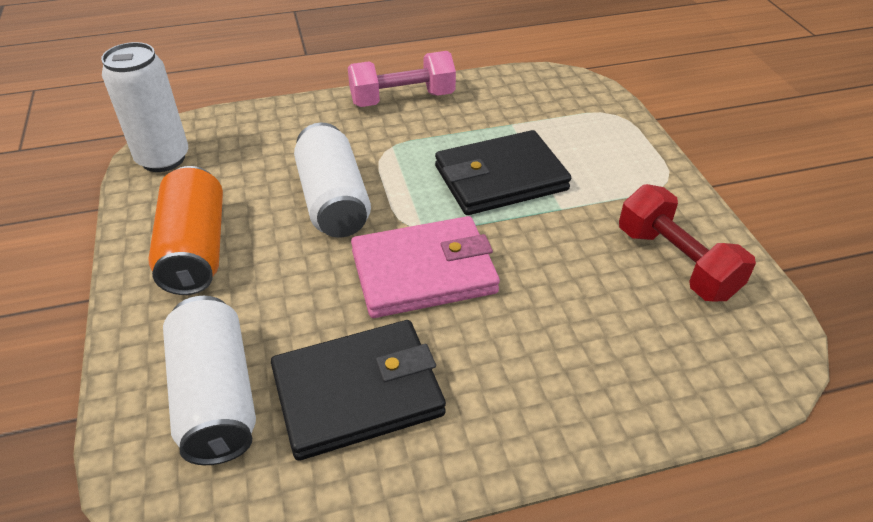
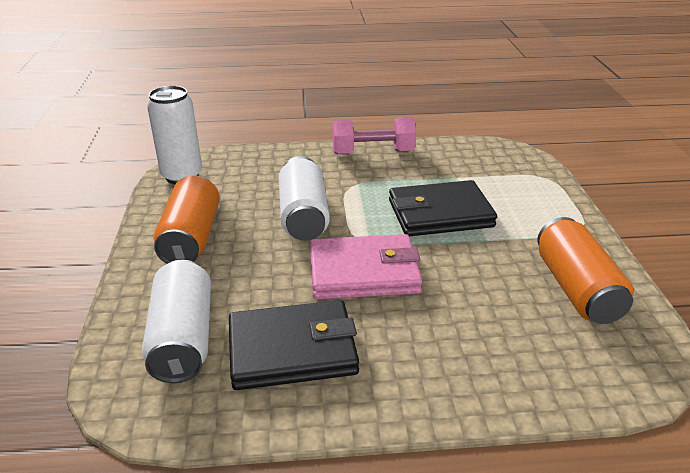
camera: 10 degrees right, 10 degrees down
(675, 263) = (576, 289): red dumbbell -> orange can

